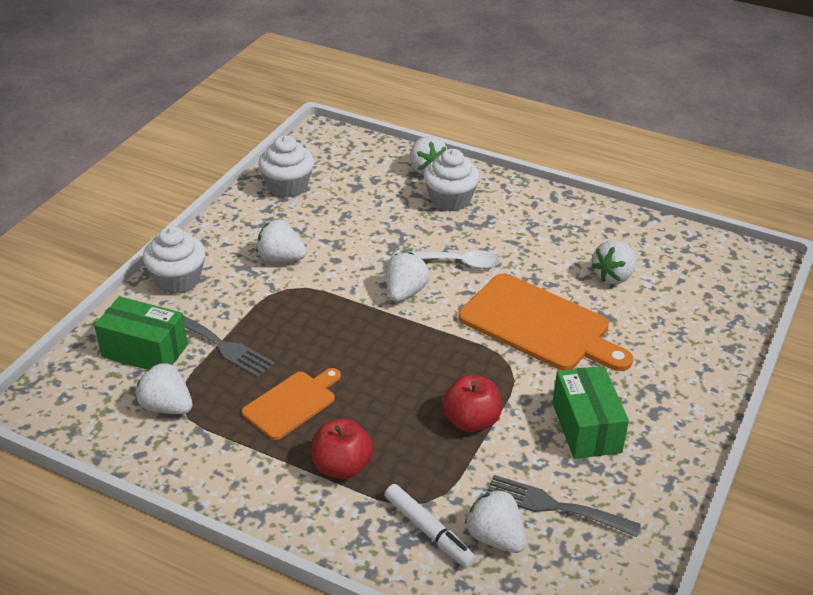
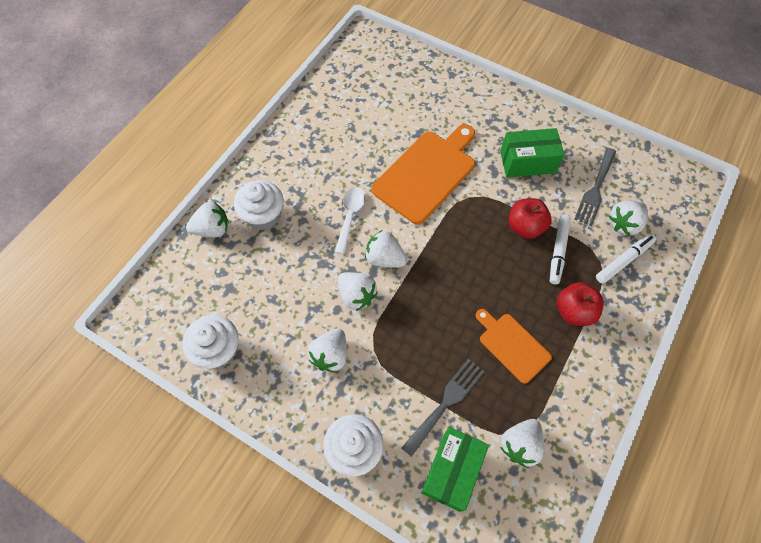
camera: 85 degrees left, 25 degrees up
(435, 455) = (558, 251): none -> white marker
(614, 276) = (375, 121): white strawberry -> white strawberry (357, 295)

